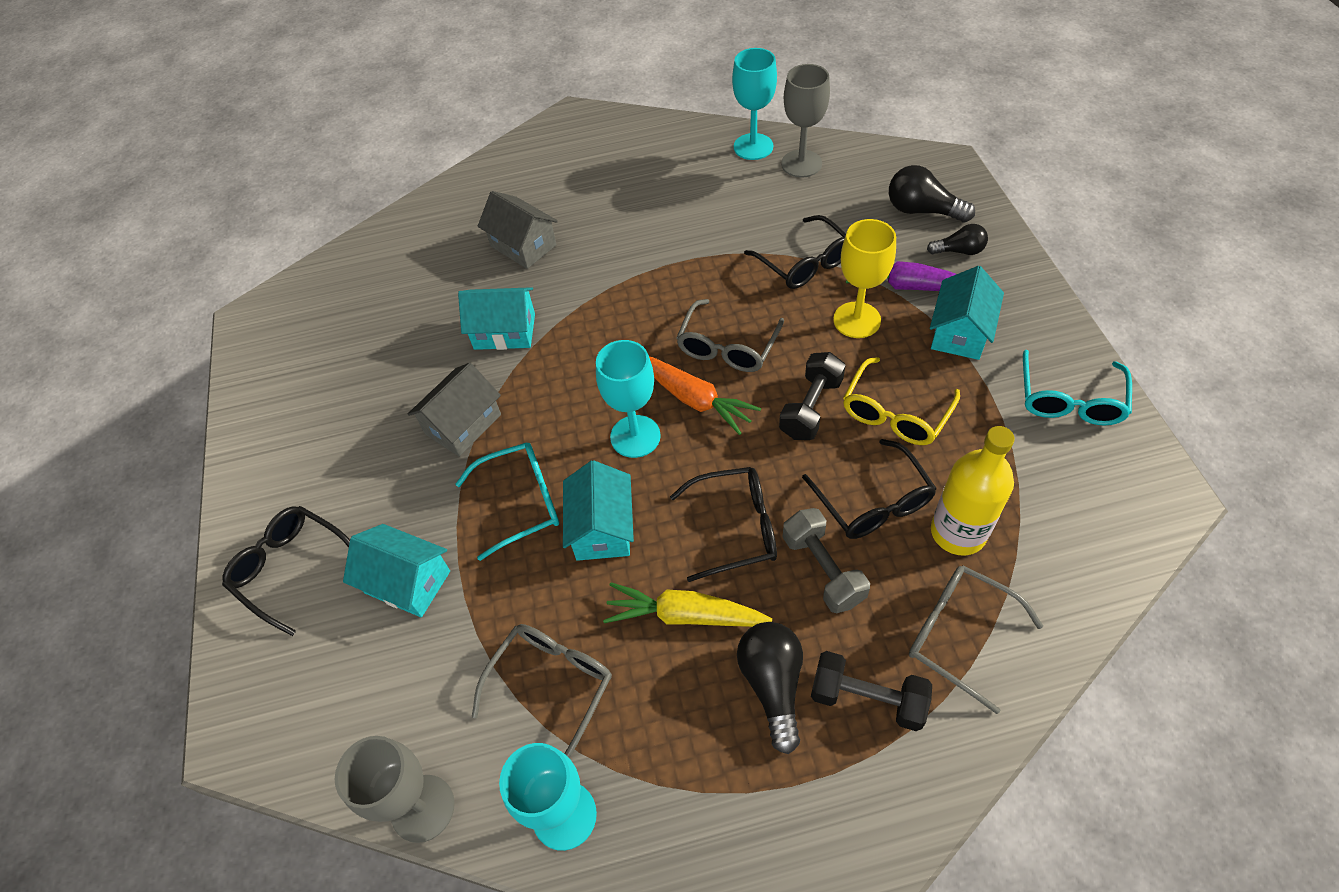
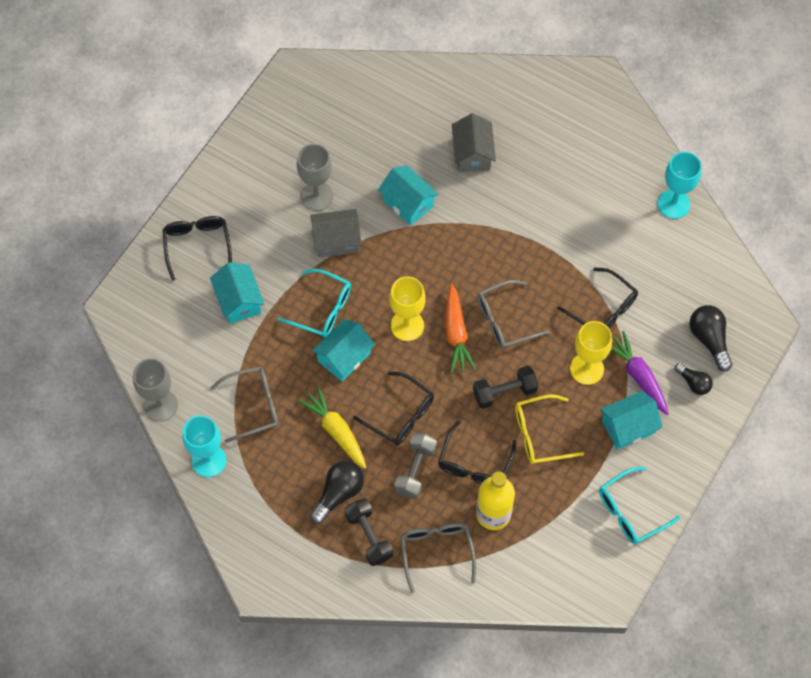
camera: 40 degrees right, 10 degrees up
(635, 436) = (407, 325): turquoise goblet -> yellow goblet
(801, 164) = (685, 243): grey goblet -> grey goblet (317, 196)
(804, 263) = (603, 309): black glasses -> black glasses turned 60 degrees counterclockwise

